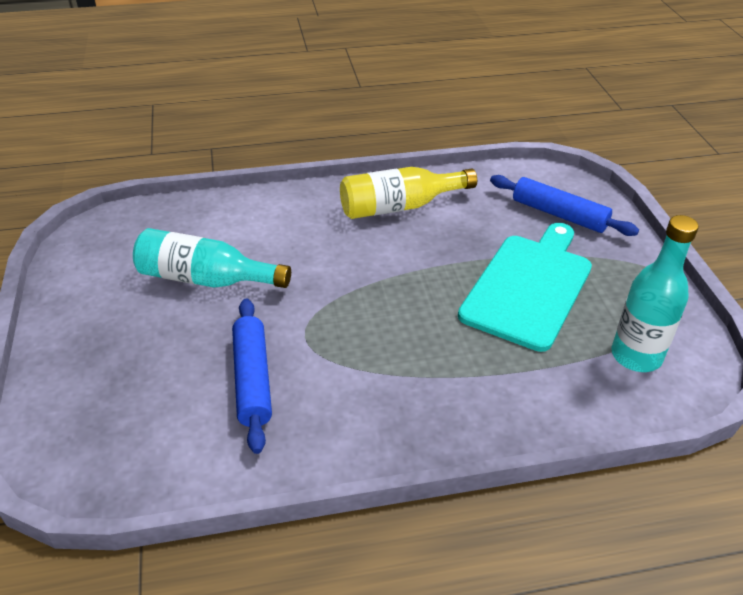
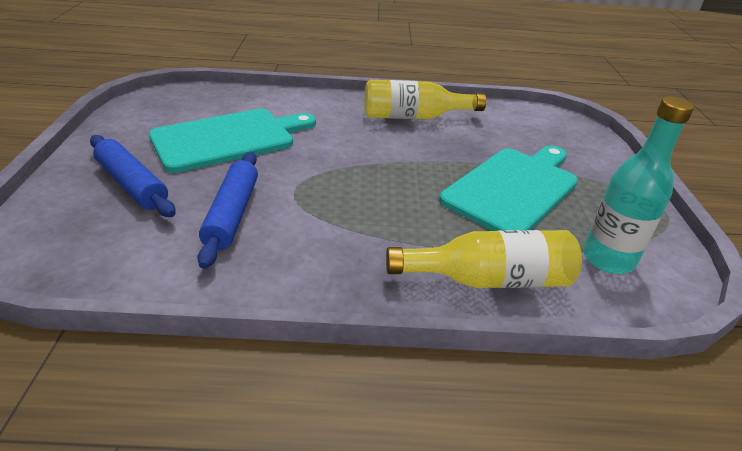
camera: 10 degrees right, 5 degrees down
(205, 279) = (229, 139): turquoise bottle -> turquoise cutting board
(531, 403) = (489, 279): none -> yellow bottle
(559, 214) = (556, 142): blue rolling pin -> blue rolling pin (132, 184)

